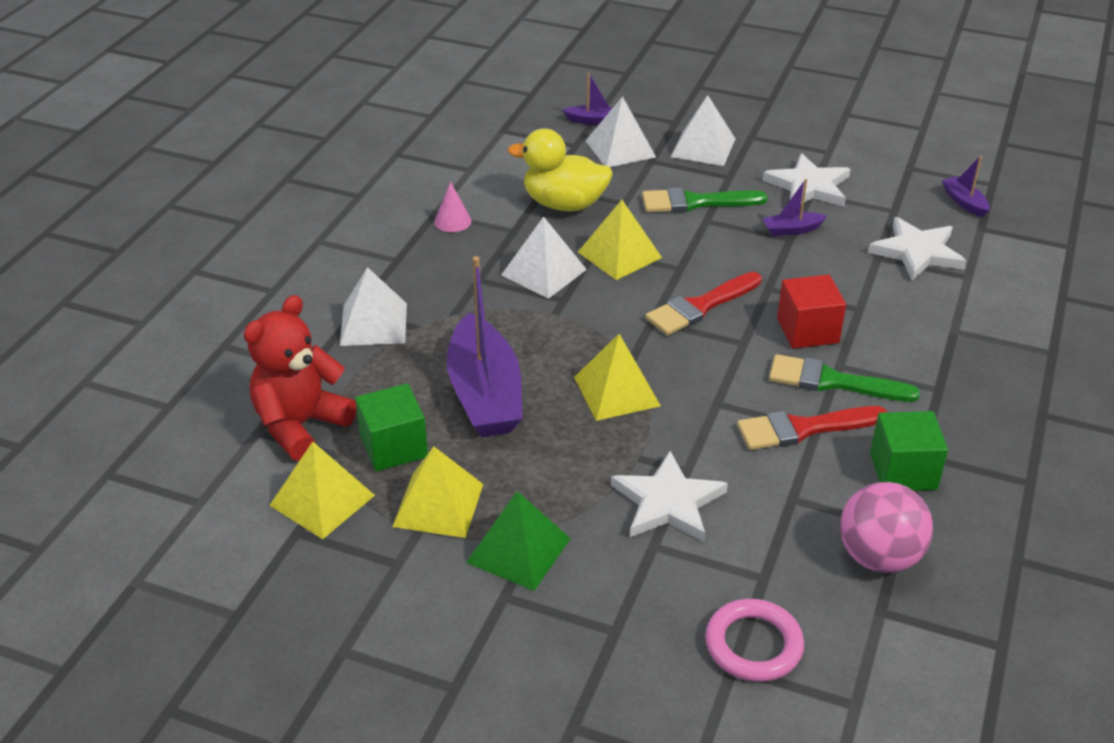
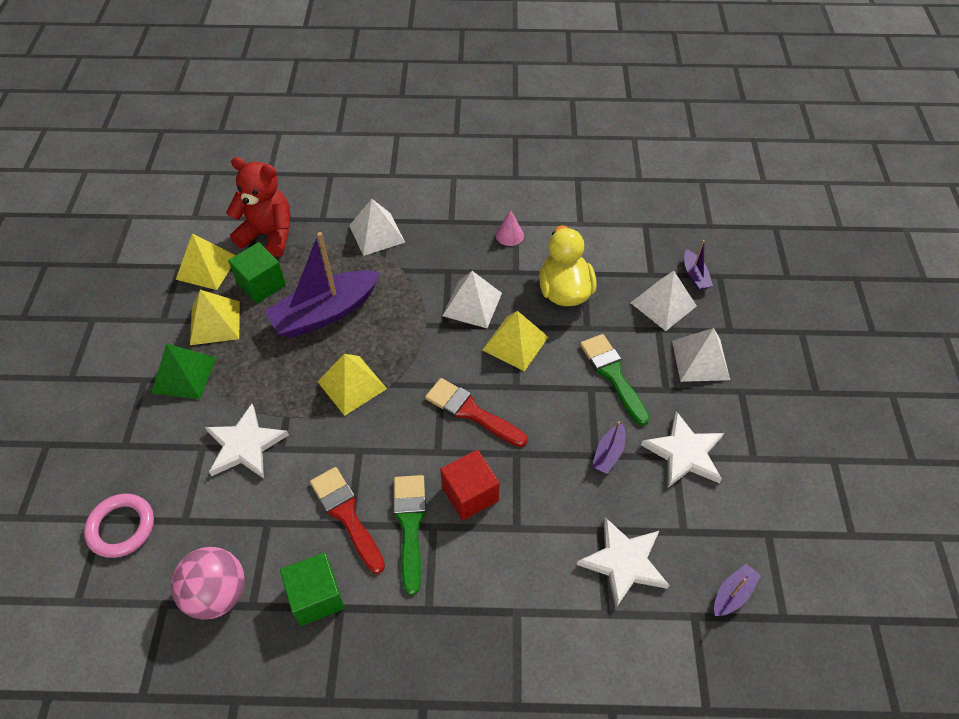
camera: 70 degrees right, 15 degrees up
(792, 230) = (608, 453): purple boat -> purple boat turned 120 degrees counterclockwise

